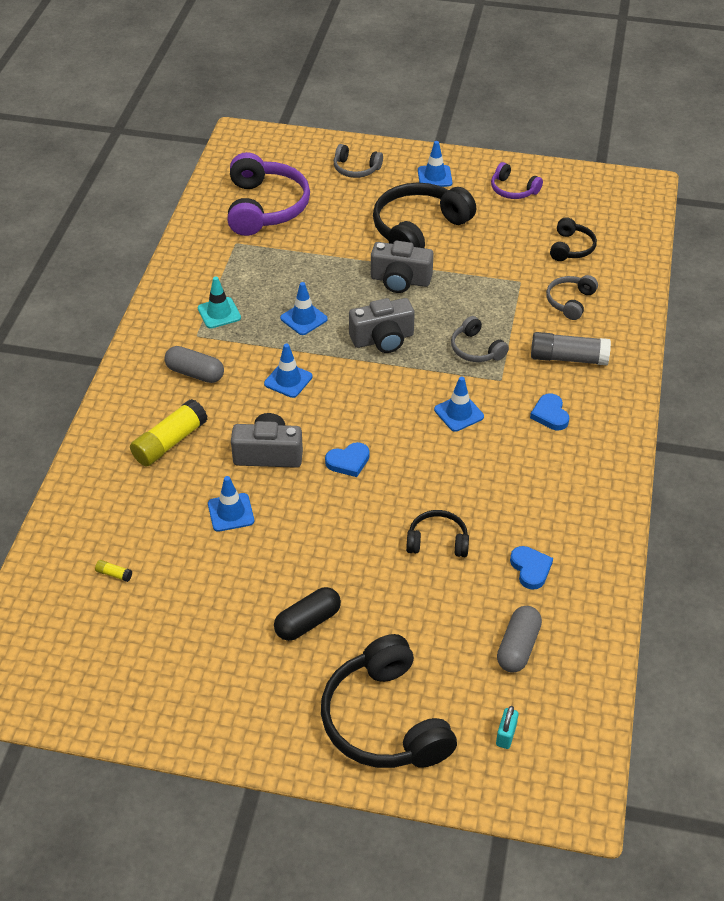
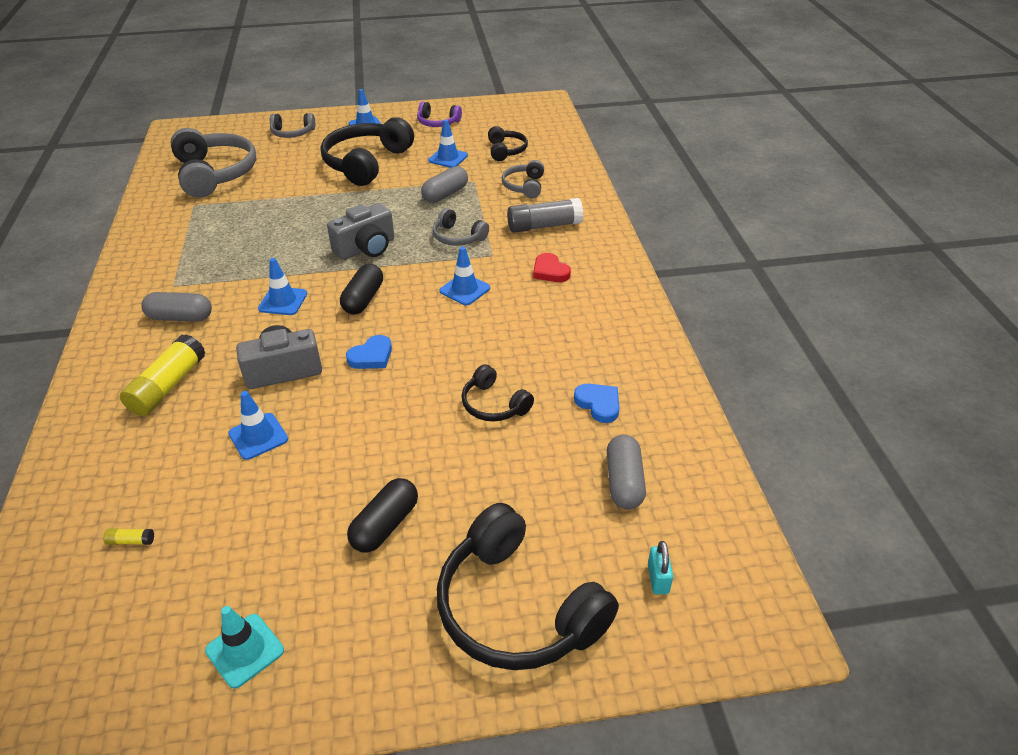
camera: 20 degrees left, 5 degrees down
(219, 313) = (192, 262): turquoise traffic cone -> turquoise traffic cone (245, 650)
(265, 207) = (215, 174): purple headphones -> grey headphones
(303, 319) = (282, 248): blue traffic cone -> blue traffic cone (448, 158)
(361, 398) = (363, 299): none -> black capsule
(400, 280) = (365, 201): grey camera -> none
(437, 541) = (494, 404): black headphones -> black headphones turned 120 degrees counterclockwise
(484, 291) = (445, 194): none -> grey capsule
(550, 414) = (550, 271): blue heart -> red heart

